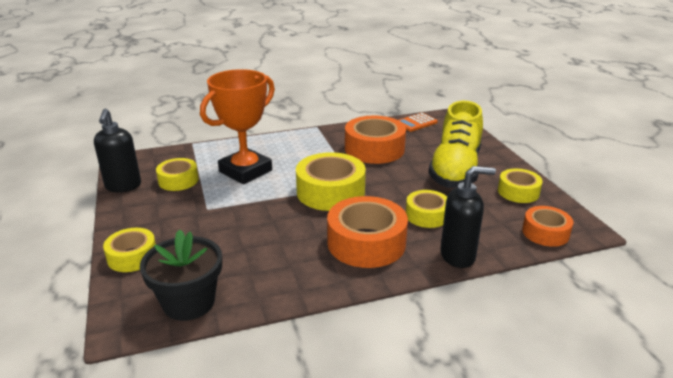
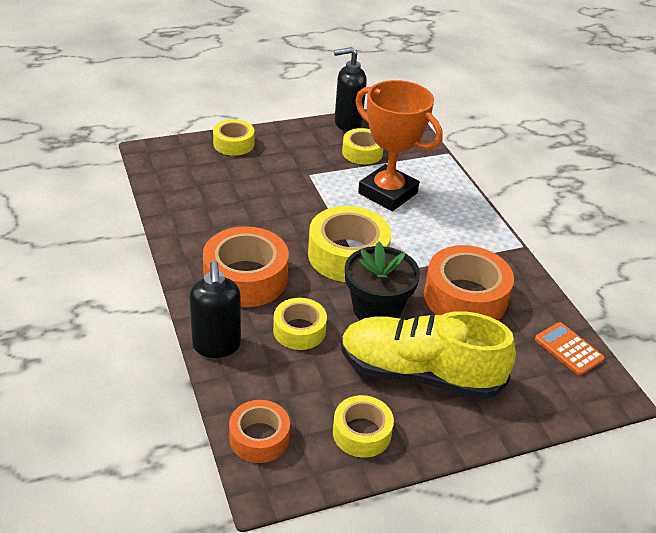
camera: 85 degrees right, 10 degrees up
(189, 302) = (170, 177): black flower pot -> black flower pot (377, 309)

